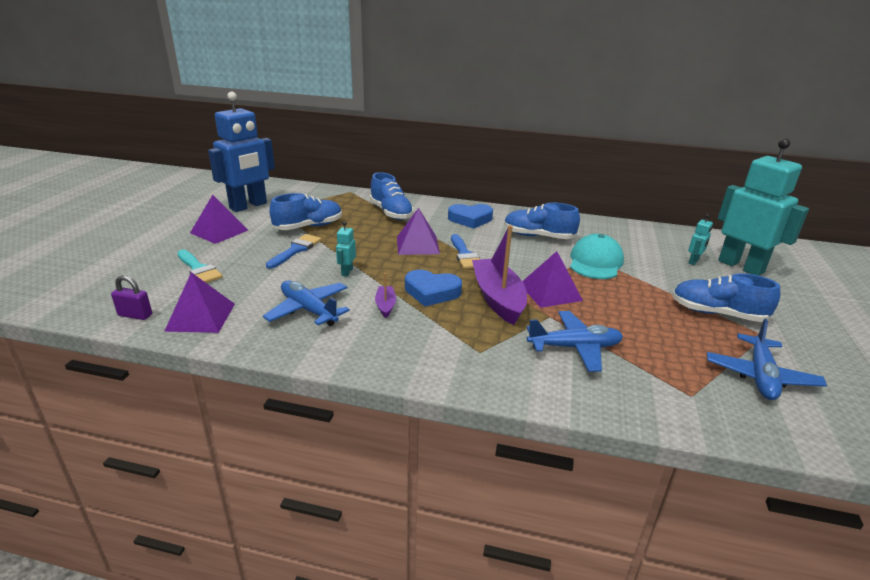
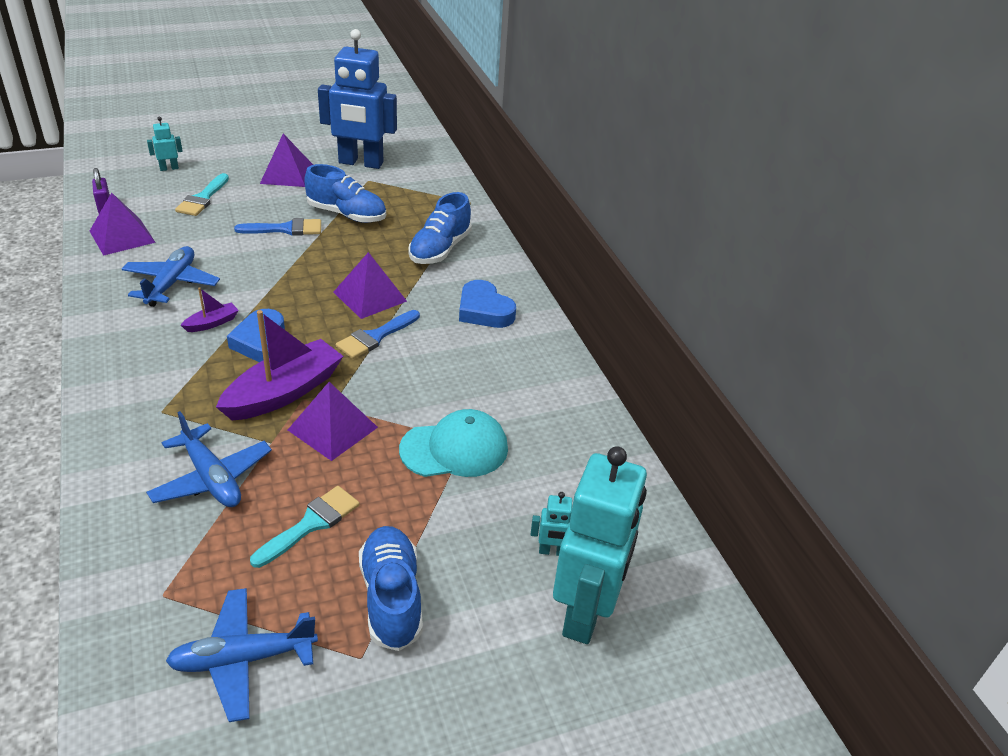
camera: 55 degrees right, 10 degrees up
(347, 272) = (264, 275): turquoise robot -> turquoise robot (169, 168)
(538, 236) = (488, 379): blue shoe -> none
(641, 322) = (311, 524): none -> turquoise brush

